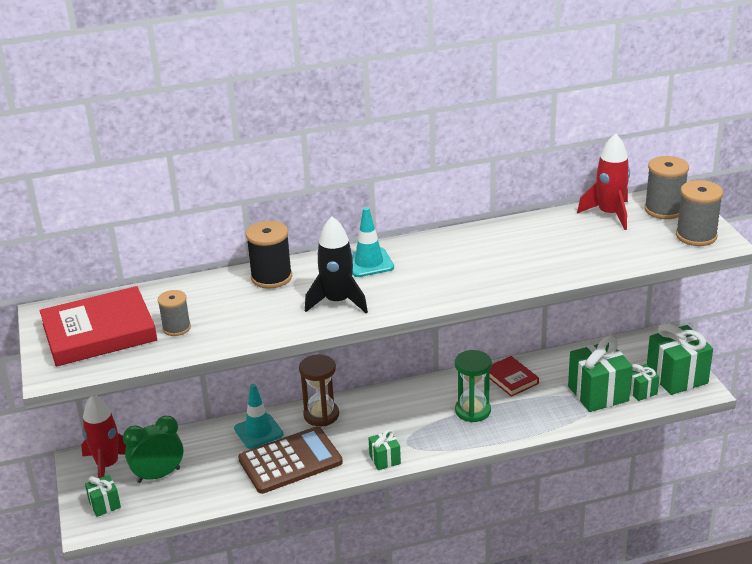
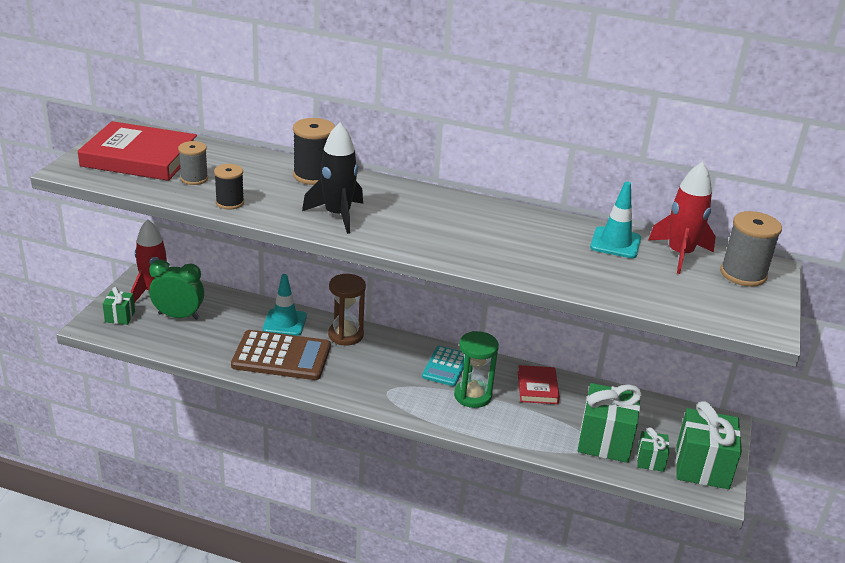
camera: 30 degrees right, 0 degrees up
(237, 334) = (230, 202): none -> black spool
(369, 263) = (404, 198): turquoise traffic cone -> turquoise traffic cone (615, 243)
(385, 459) = (354, 395): green gift -> none
(427, 399) = (445, 366): none -> turquoise calculator
(696, 236) = (746, 310): grey spool -> none

